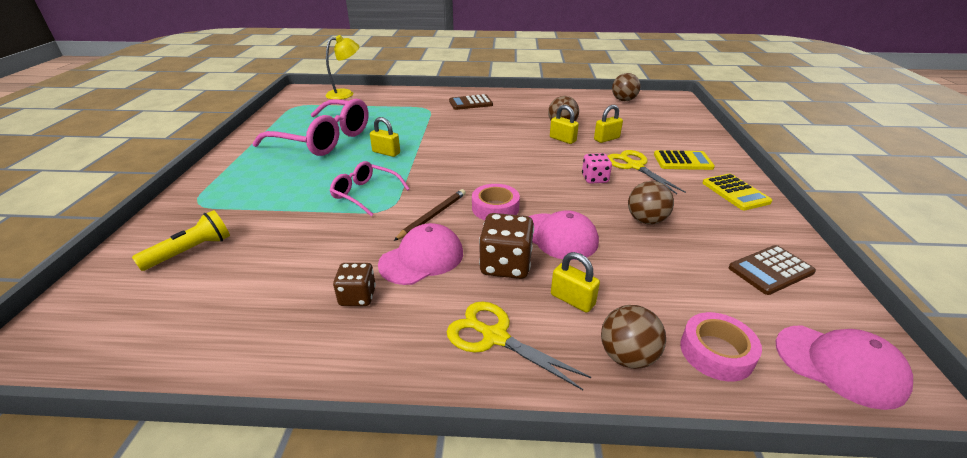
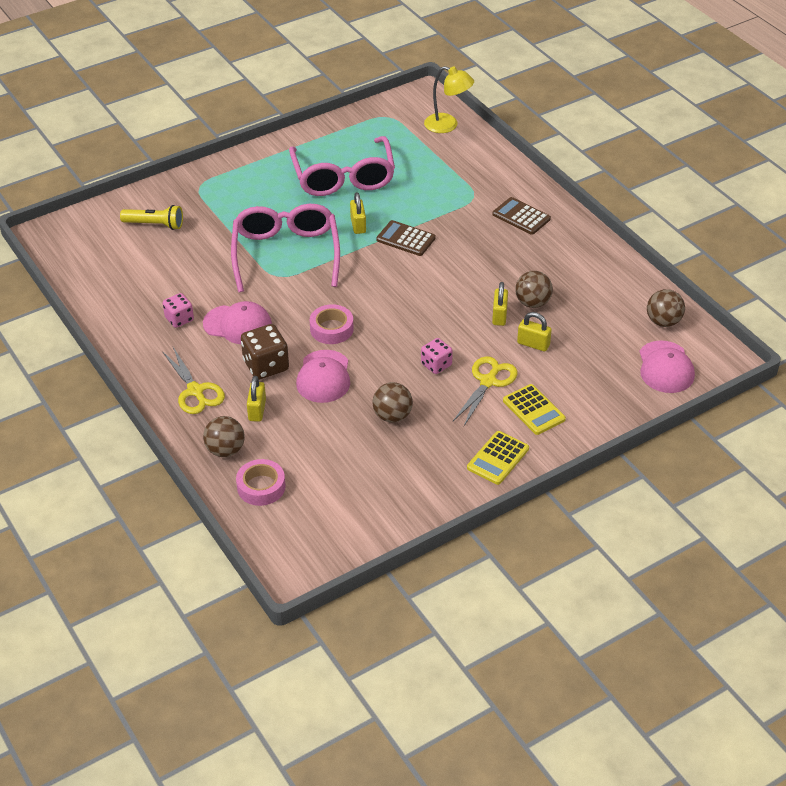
camera: 55 degrees right, 10 degrees up
(357, 296) = (179, 319): brown dice -> pink dice
(365, 194) = (286, 253): pink glasses -> pink glasses, size x1.84
(433, 216) = (290, 303): brown pencil -> none
(495, 337) = (195, 391): yellow scissors -> yellow scissors turned 150 degrees clockwise
(771, 270) = (380, 499): brown calculator -> brown calculator (405, 239)
(839, 365) = (295, 543): pink cap -> pink cap (665, 367)

